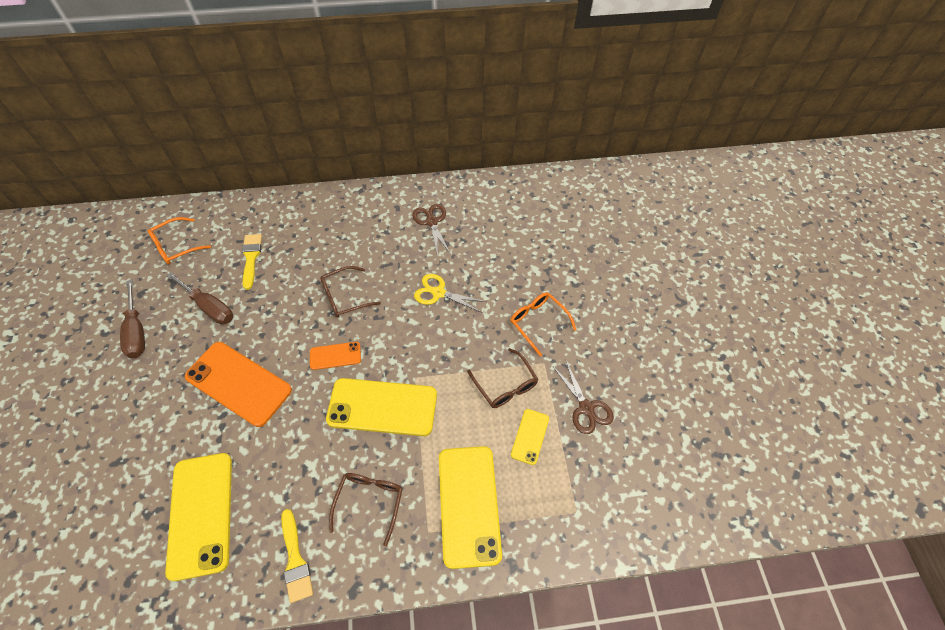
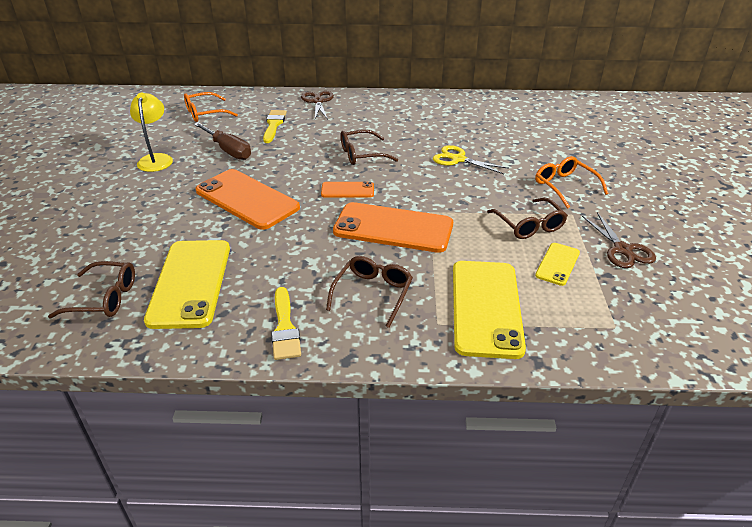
camera: 10 degrees right, 20 degrees down
(123, 548) = (104, 298): none -> brown glasses
(137, 331) = (156, 159): brown screwdriver -> yellow lamp
(382, 407) = (393, 228): yellow phone -> orange phone
(432, 222) = (453, 116): brown scissors -> brown scissors (318, 101)

